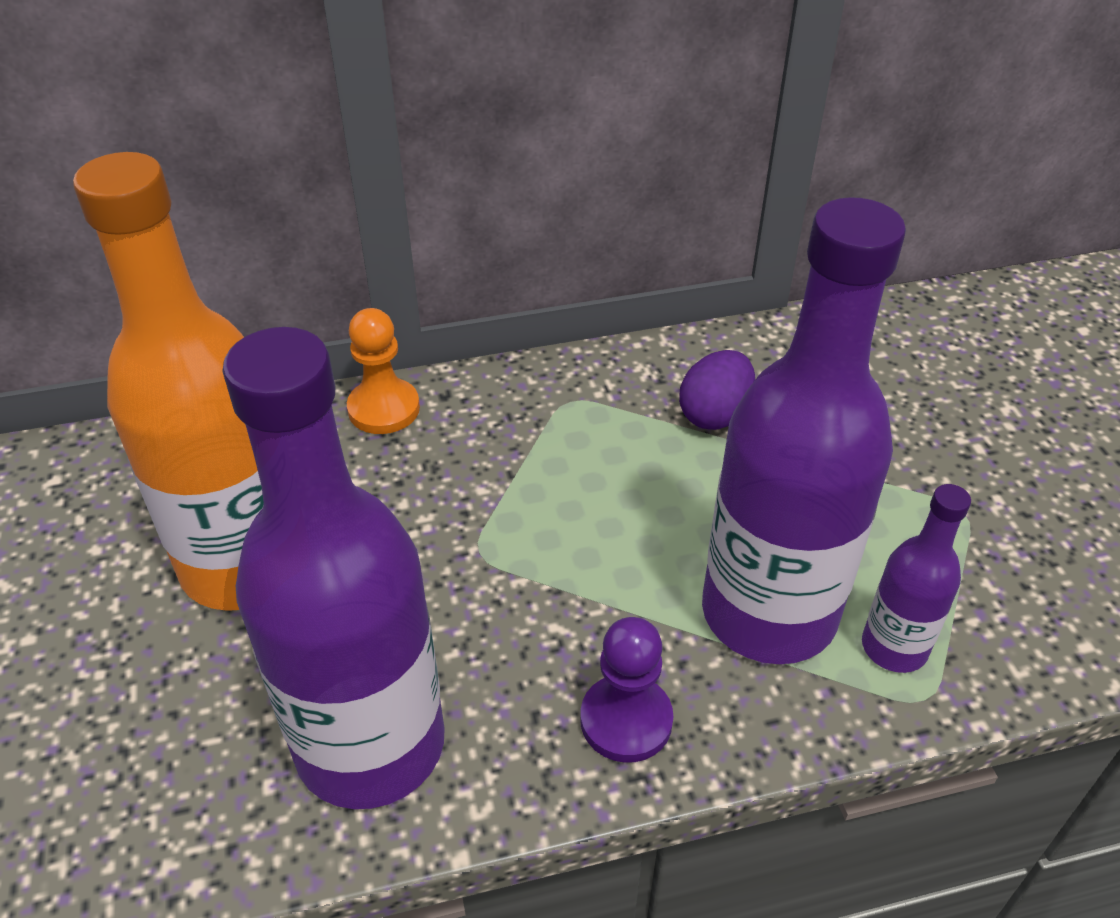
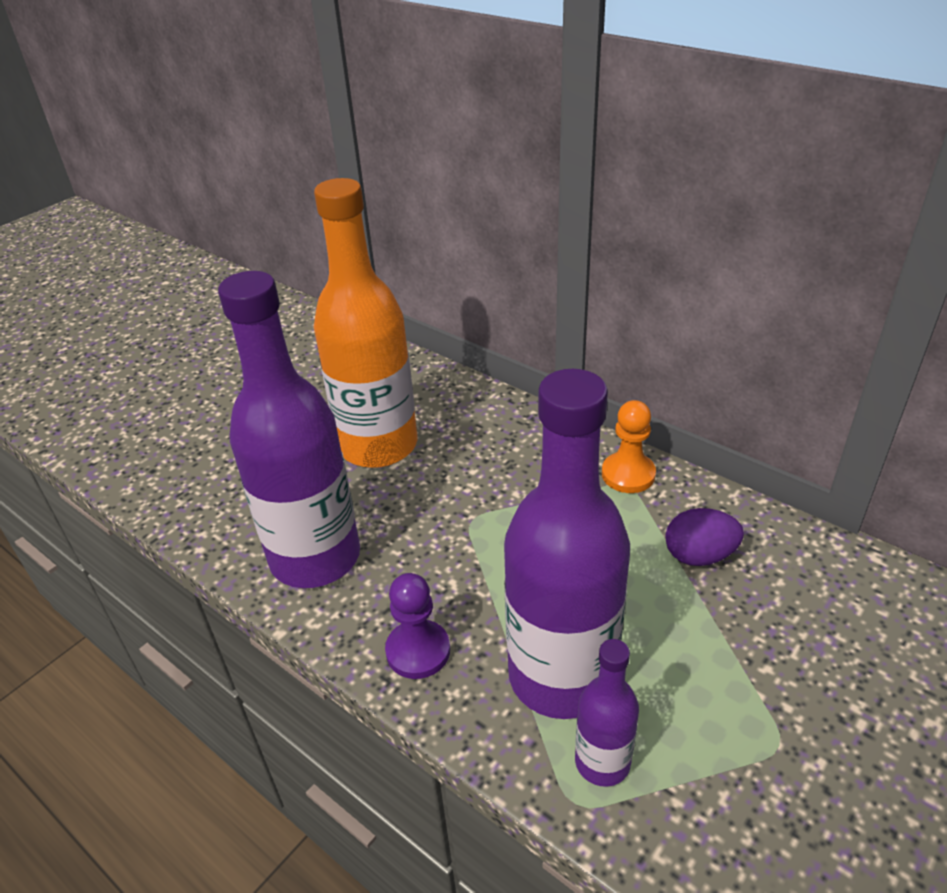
camera: 55 degrees right, 5 degrees down
(384, 409) = (528, 421): orange pawn -> orange pawn (628, 474)

